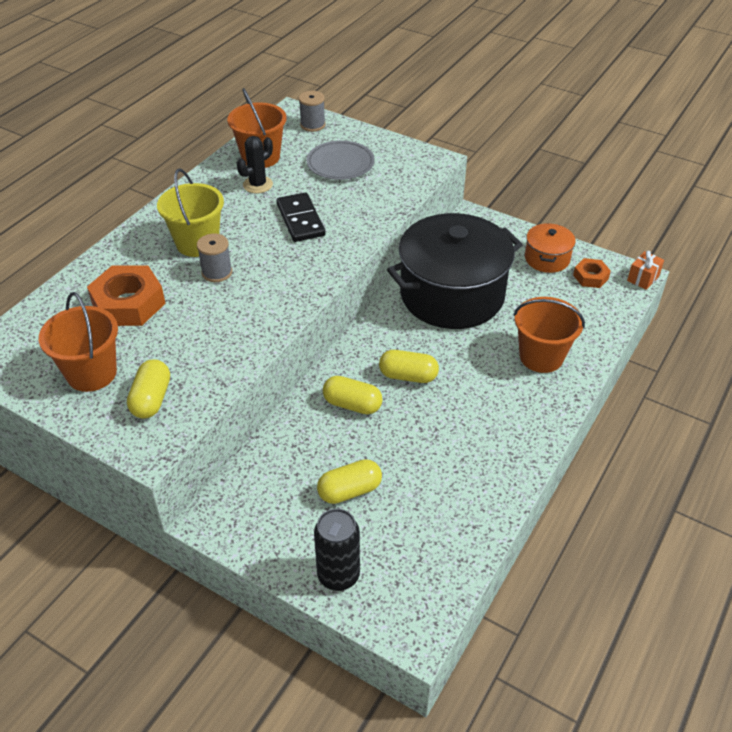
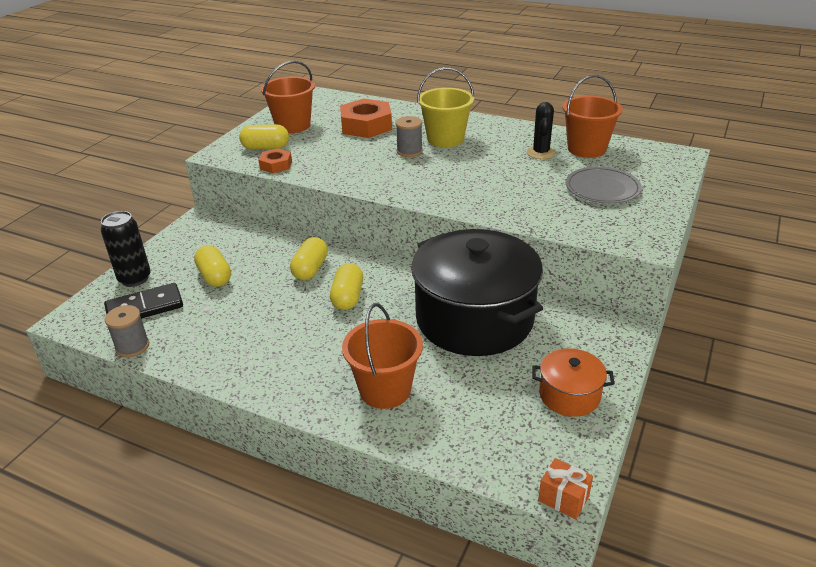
camera: 85 degrees right, 10 degrees down
(258, 185) = (541, 153): black cactus -> black cactus turned 60 degrees clockwise
(300, 220) = (495, 178): black domino -> black domino (145, 307)
(312, 125) = (664, 167): grey spool -> grey spool (132, 346)
(590, 277) = (546, 438): orange nut -> orange nut (276, 165)

